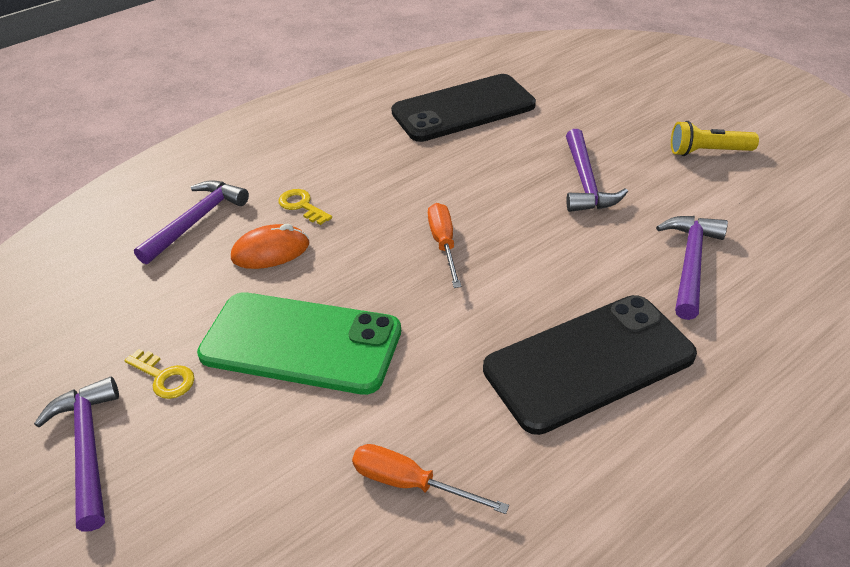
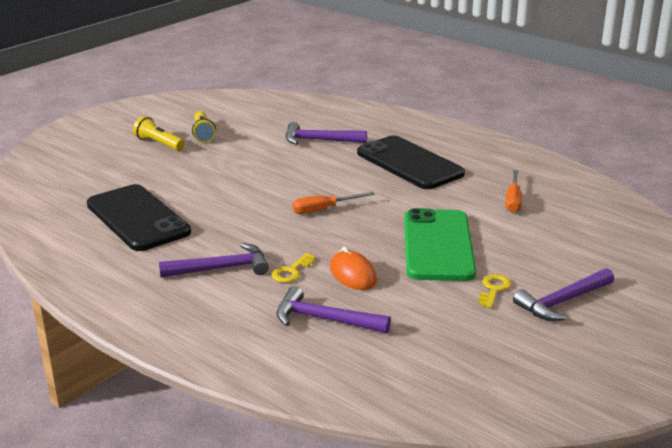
camera: 105 degrees left, 15 degrees down
(585, 182) = (242, 168): purple hammer -> purple hammer (221, 268)
(670, 118) = (158, 144): none -> yellow flashlight

